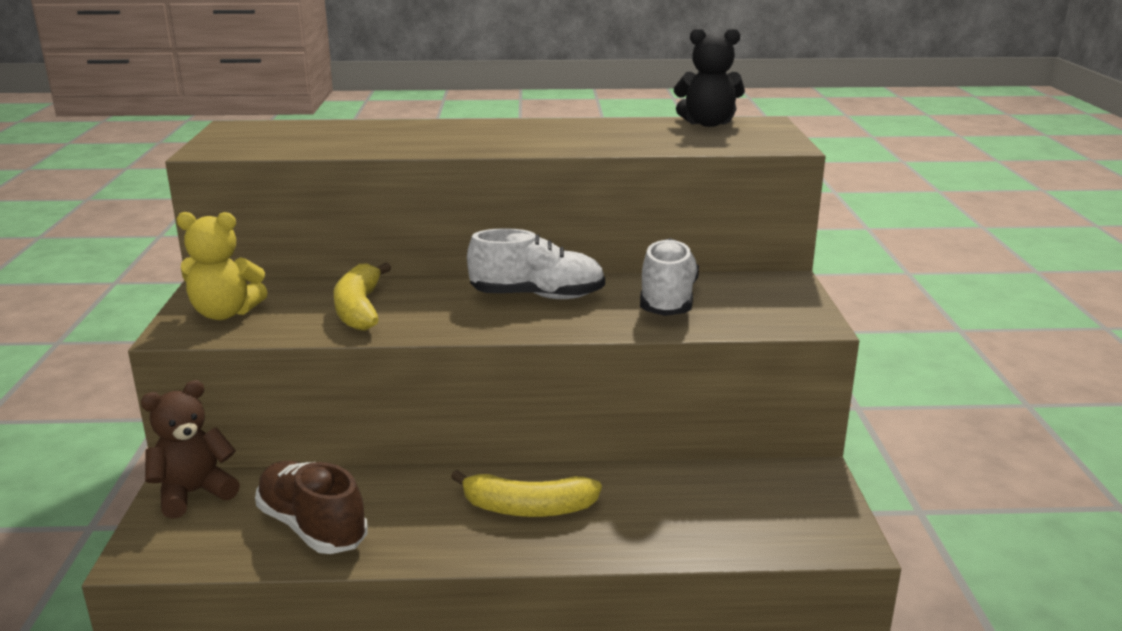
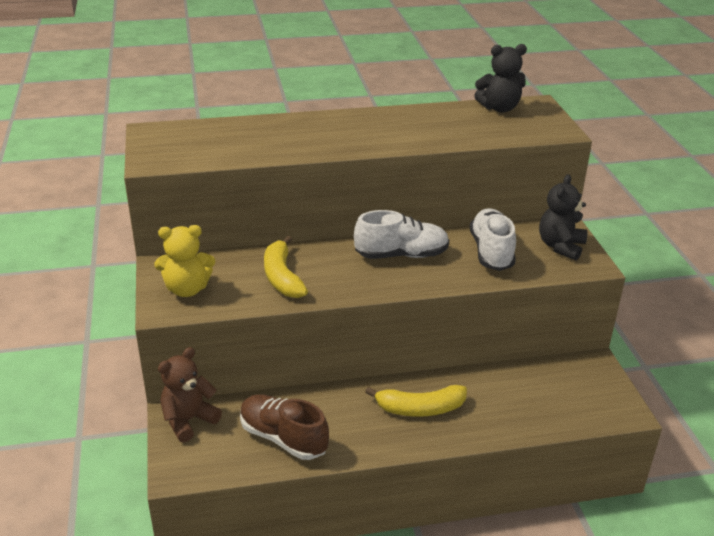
camera: 10 degrees left, 10 degrees up
(772, 301) = (560, 246): none -> black teddy bear

